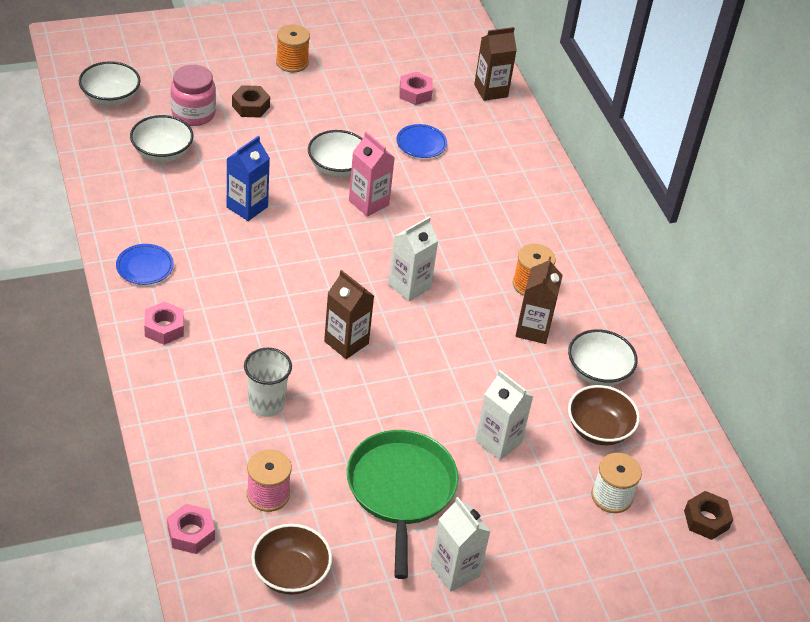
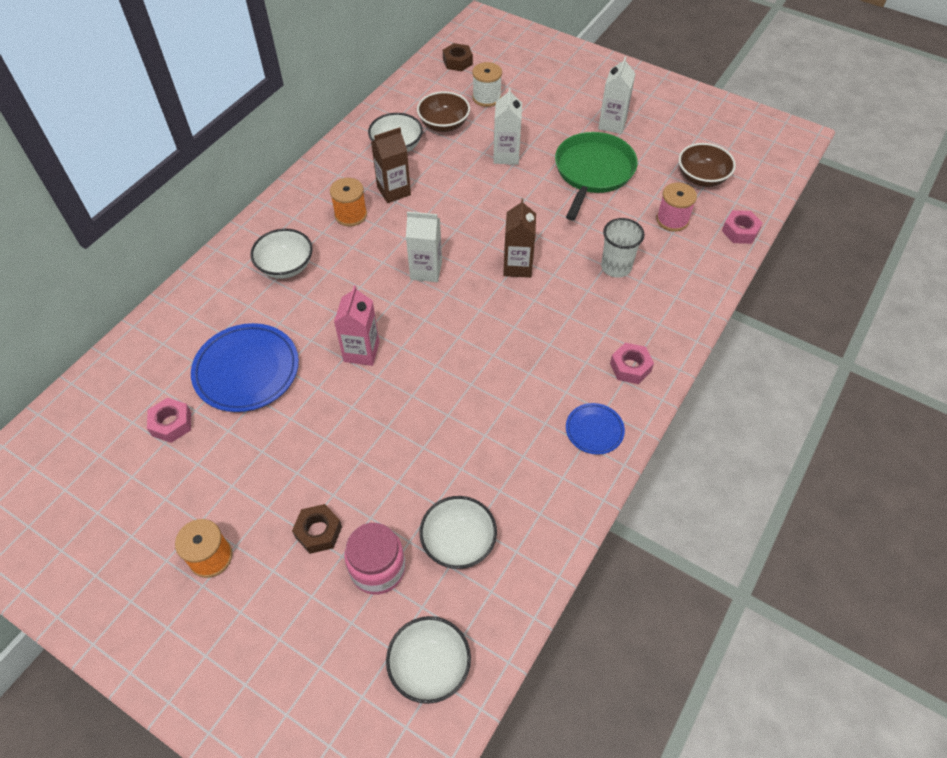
camera: 125 degrees left, 10 degrees up
(247, 207) = (454, 422): blue carton -> none
(337, 167) = (339, 402): white bowl -> white bowl (286, 266)
(400, 490) = (593, 172): green pan -> green pan turned 150 degrees clockwise
(421, 144) = (247, 370): blue plate -> blue plate, size x1.89
(491, 91) = (116, 374): brown carton -> none

